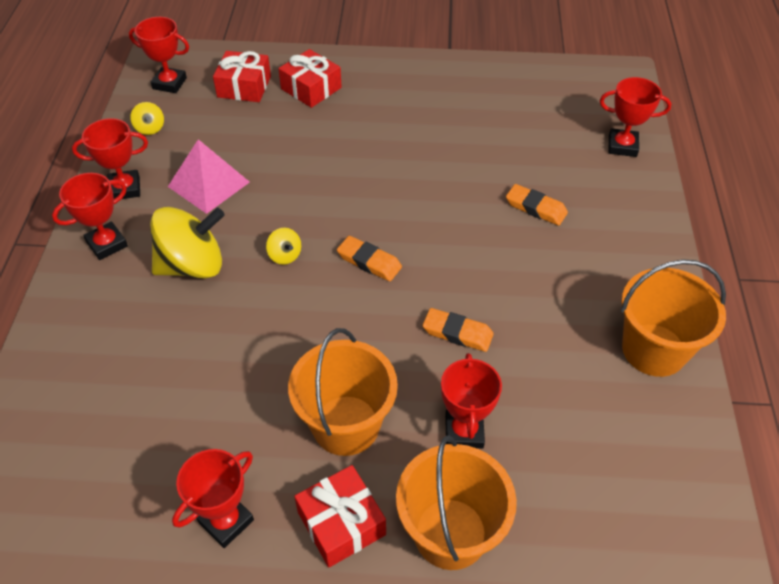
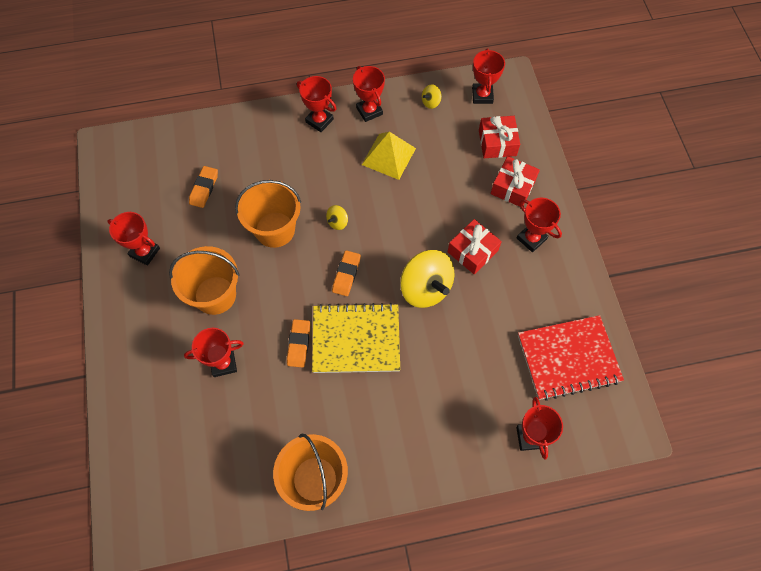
camera: 75 degrees right, 15 degrees up
(192, 265) = (315, 173): yellow spinning top -> yellow spinning top (425, 288)
(208, 184) = (389, 156): pink pyramid -> yellow pyramid
(341, 523) = (152, 310): red gift -> red gift (472, 251)
(384, 90) = (531, 238): none -> red trophy
(450, 533) = (155, 369): orange bucket -> orange bucket (275, 229)
(467, 270) = (356, 339): none -> yellow notebook
(536, 208) = (433, 377): orange eraser -> orange eraser (204, 188)
(538, 98) = (568, 358): none -> red notebook

